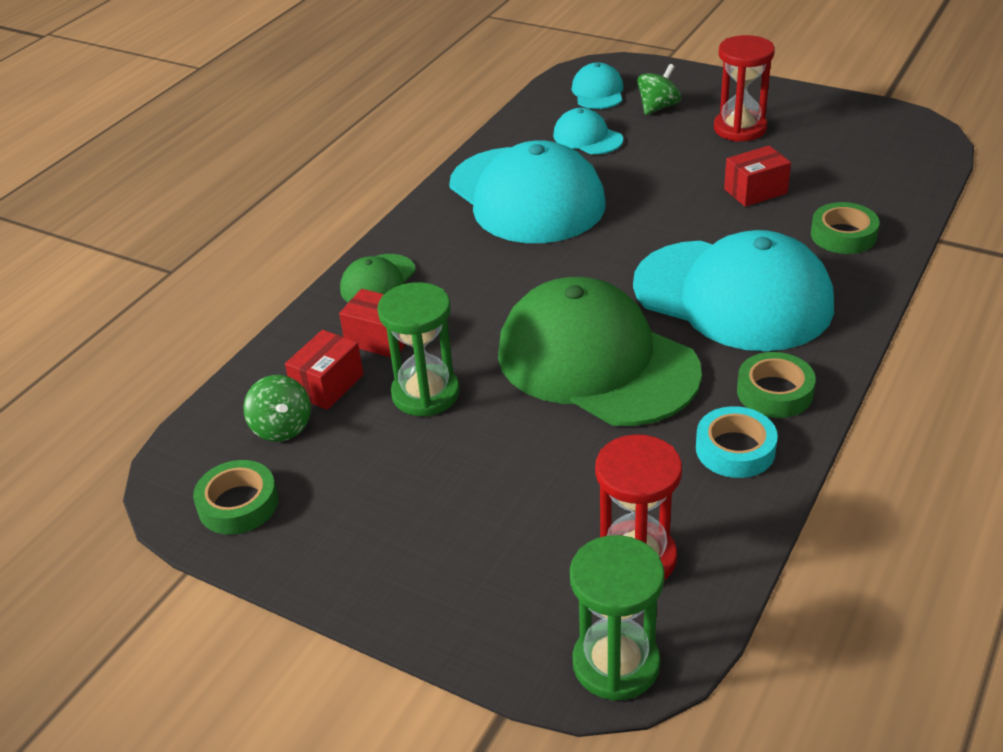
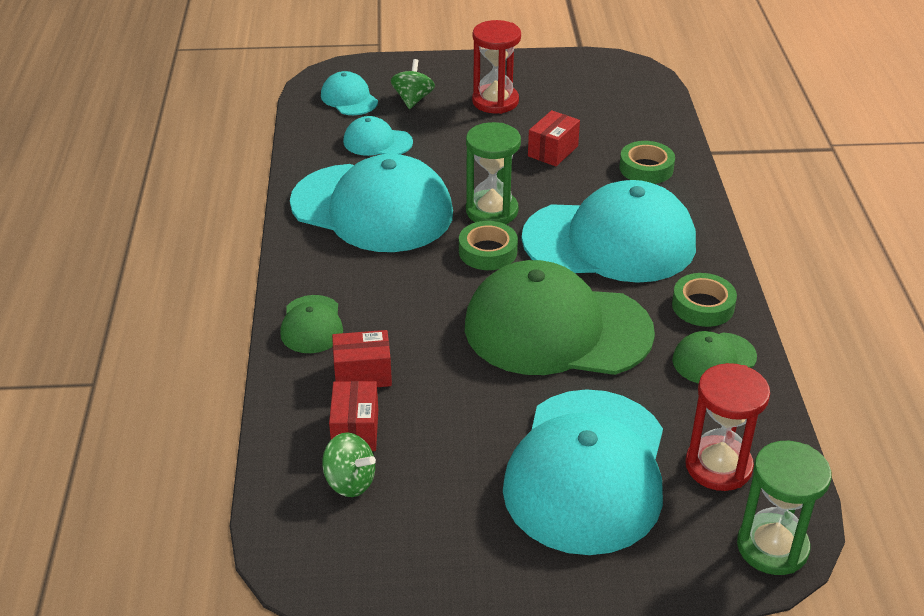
camera: 35 degrees left, 0 degrees up
(238, 504) = (376, 561): green tape -> green tape (488, 251)
(425, 394) = (446, 405): green hourglass -> green hourglass (492, 211)
(498, 506) = (587, 471): none -> turquoise cap
(735, 449) = (713, 359): turquoise tape -> green cap

